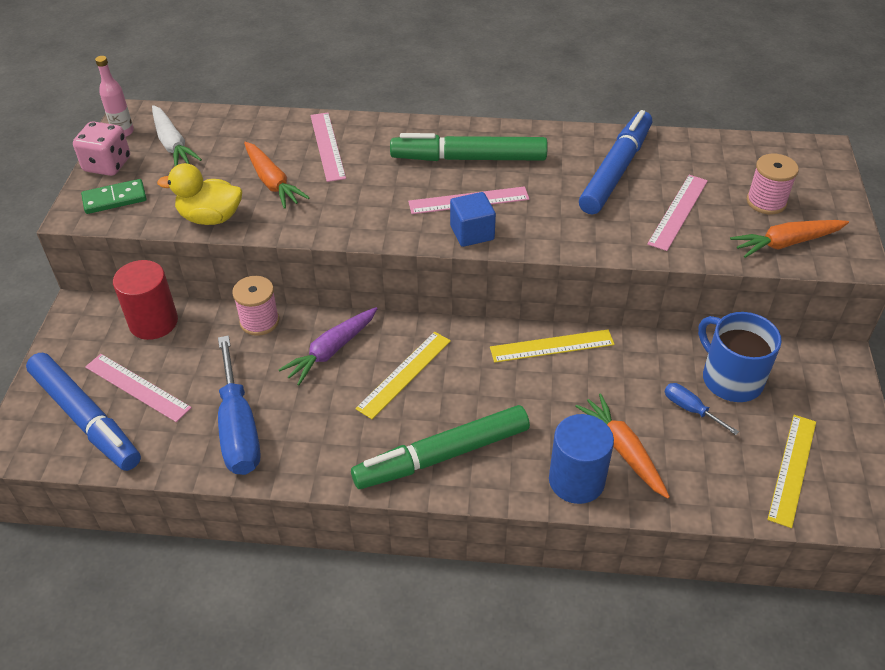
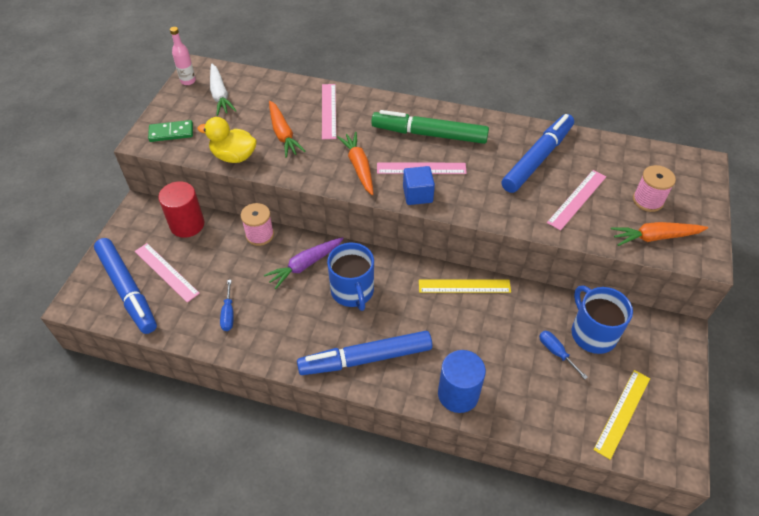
camera: 10 degrees right, 5 degrees up
(107, 165) = (172, 105): pink dice -> none
(238, 428) = (228, 314): blue screwdriver -> blue screwdriver, size x0.48
(404, 374) = (352, 291): yellow ruler -> blue mug
(442, 455) = (365, 358): green marker -> blue marker
(623, 450) = (498, 376): orange carrot -> orange carrot (359, 167)

